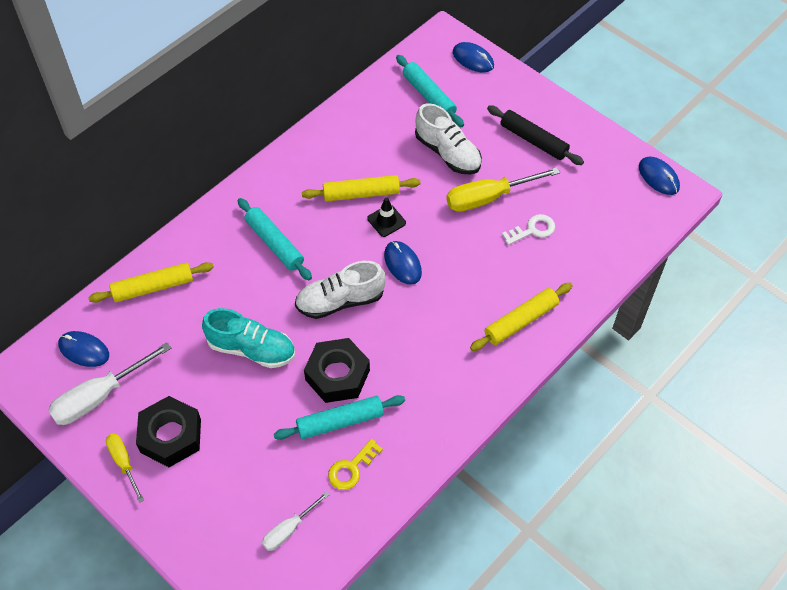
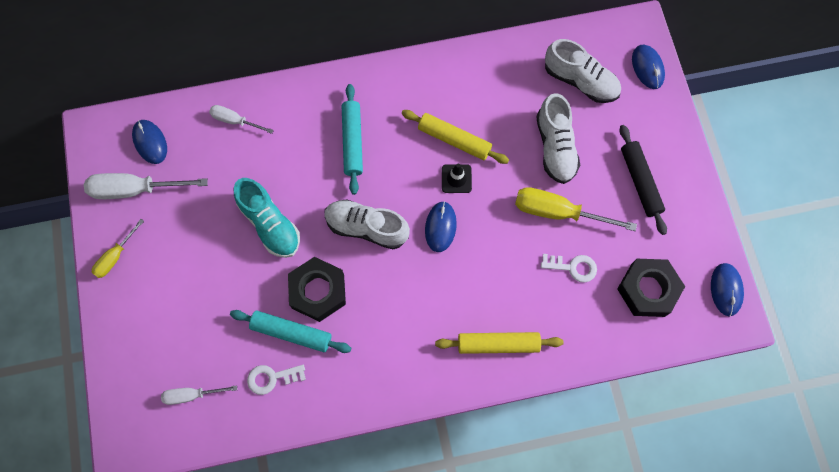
camera: 35 degrees right, 15 degrees up
(123, 463) = (115, 256): yellow screwdriver -> yellow screwdriver turned 150 degrees counterclockwise
(153, 287) = (235, 121): yellow rolling pin -> white screwdriver
(170, 436) = (162, 257): black nut -> black nut (647, 290)
(351, 468) = (272, 378): yellow key -> white key
(429, 96) = (580, 81): turquoise rolling pin -> white shoe

